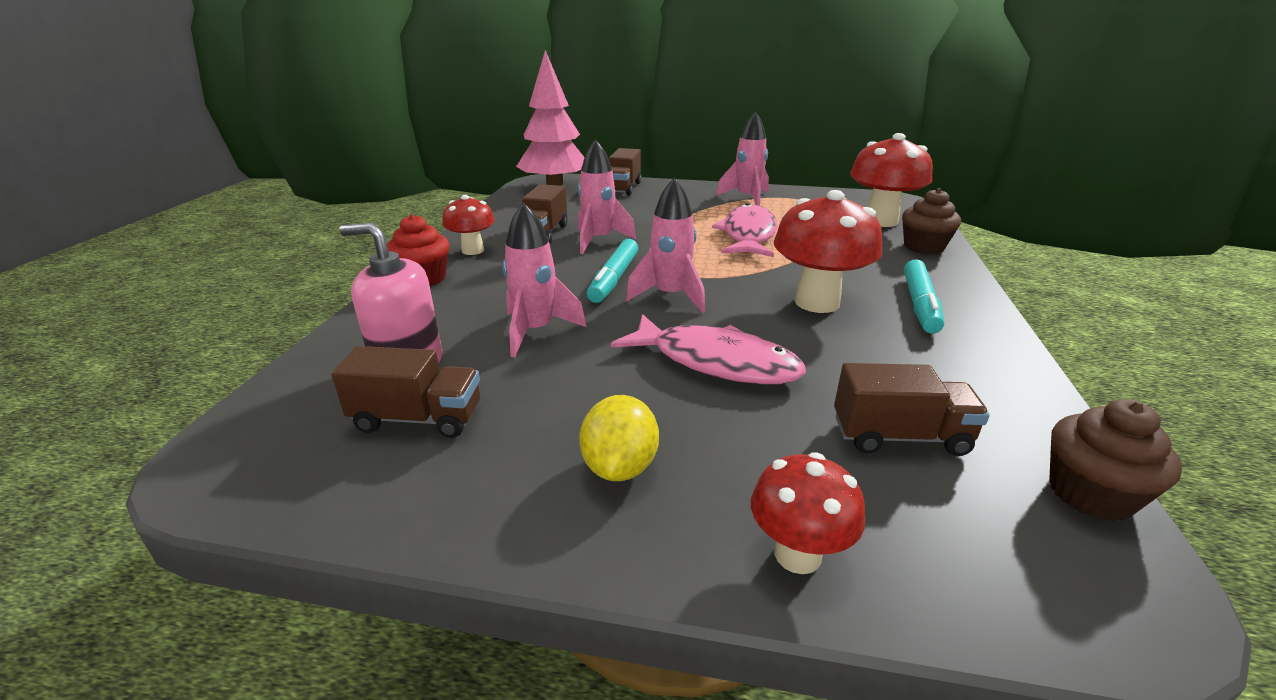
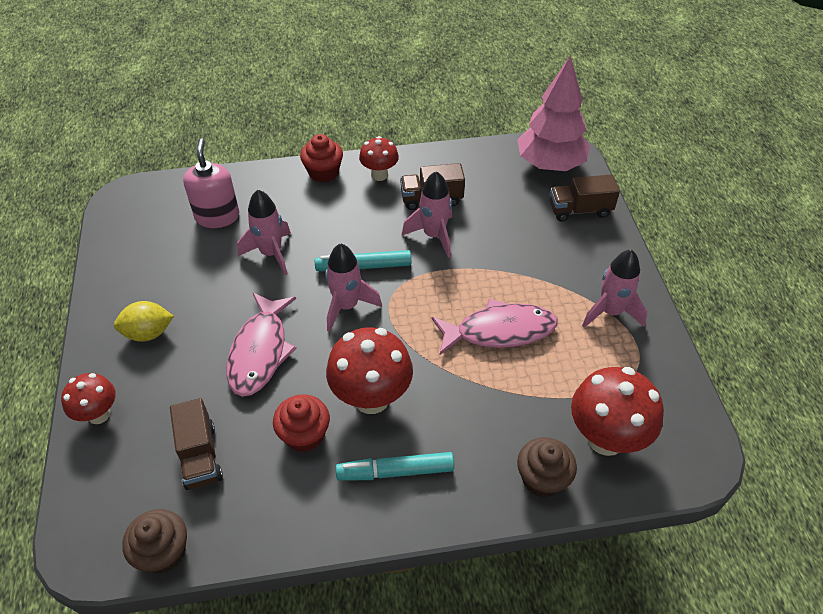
camera: 70 degrees right, 20 degrees up
(418, 418) = (170, 243): brown truck -> none
(866, 349) = (304, 435): none -> red cupcake

